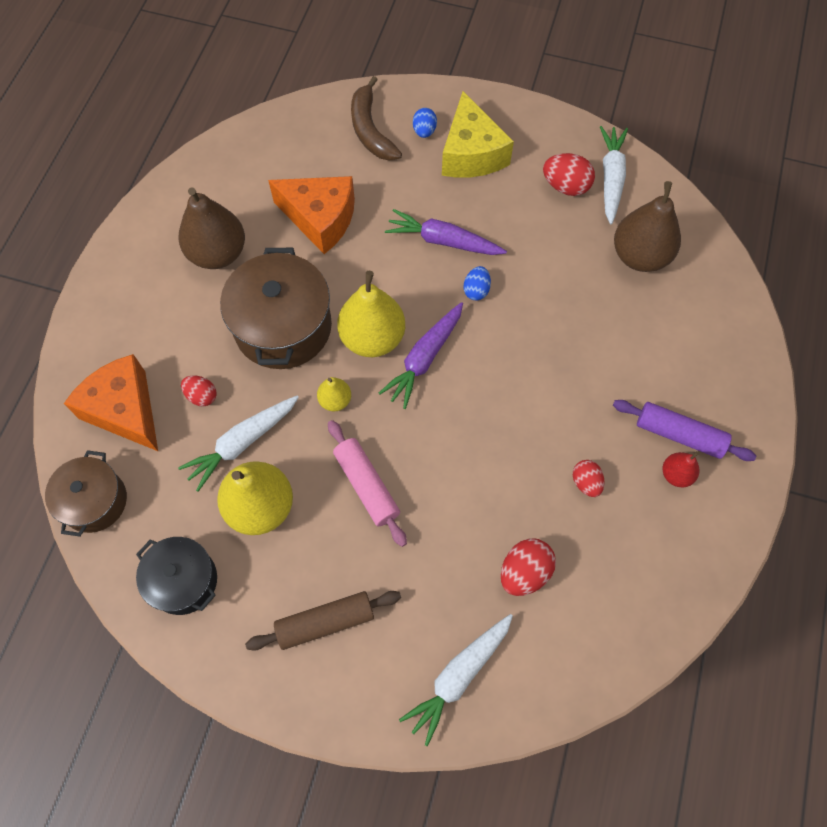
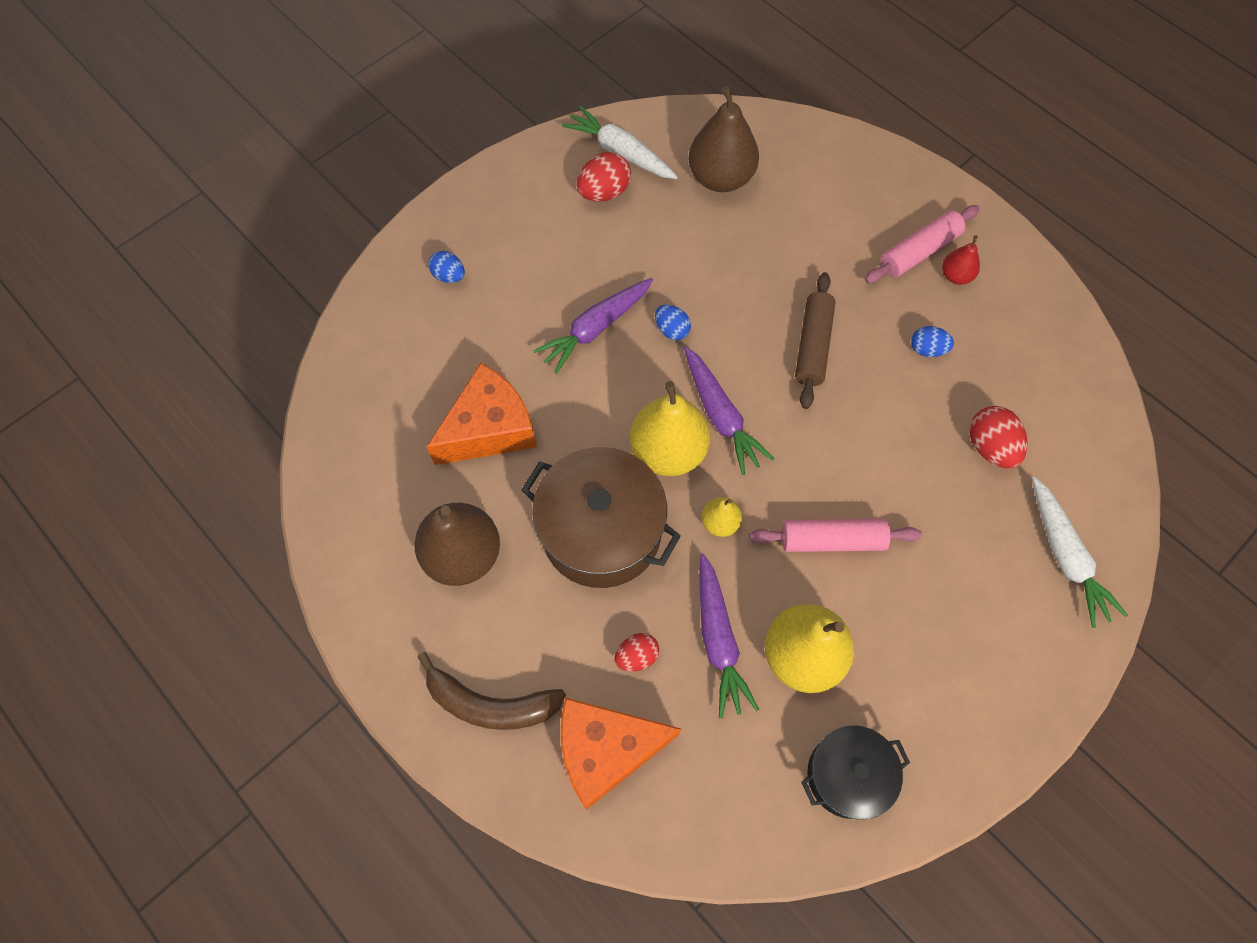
camera: 60 degrees left, 0 degrees up
(94, 501) = (703, 835): brown pot -> none
(242, 443) = (718, 639): white carrot -> purple carrot
(325, 622) = (959, 651): brown rolling pin -> brown rolling pin (813, 346)
(370, 130) = (409, 323): brown banana -> brown banana (490, 703)
(471, 154) = (508, 249): yellow cheese -> none
(586, 482) = (927, 349): red egg -> blue egg
(679, 435) = (919, 252): purple rolling pin -> pink rolling pin

